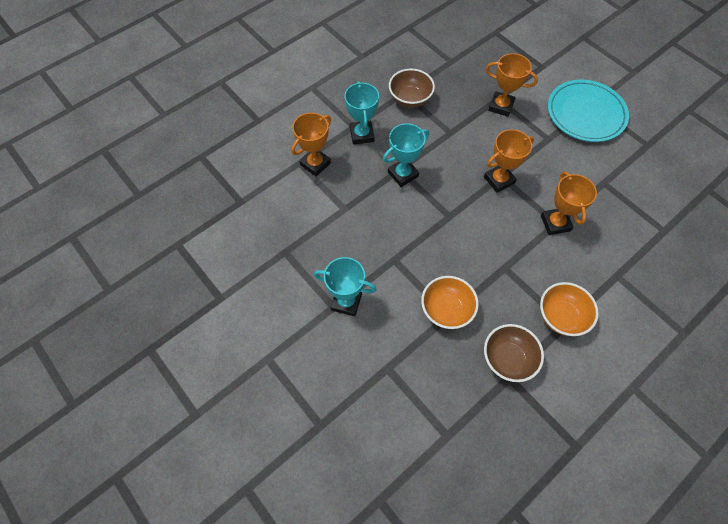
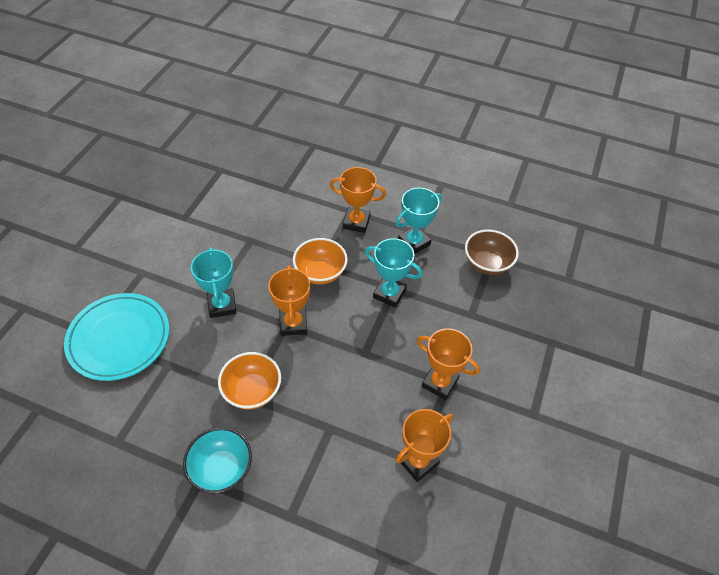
camera: 60 degrees right, 10 degrees down
(501, 106) = (543, 349): orange trophy -> orange trophy (293, 324)
(507, 359) = (221, 469): brown bowl -> turquoise bowl
(561, 316) = (297, 508): orange bowl -> orange bowl (320, 272)
(585, 114) = (603, 444): turquoise plate -> turquoise plate (119, 339)

